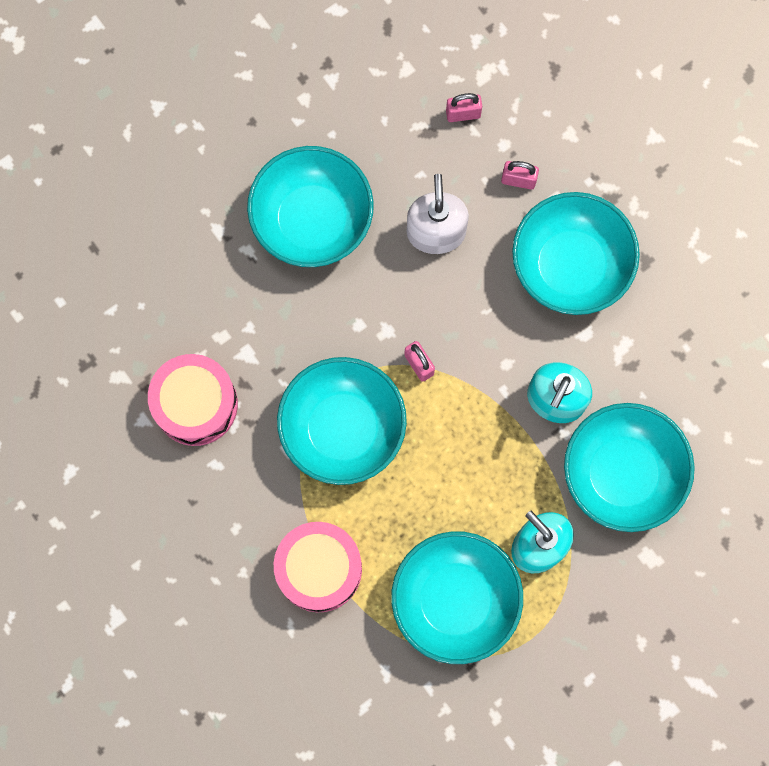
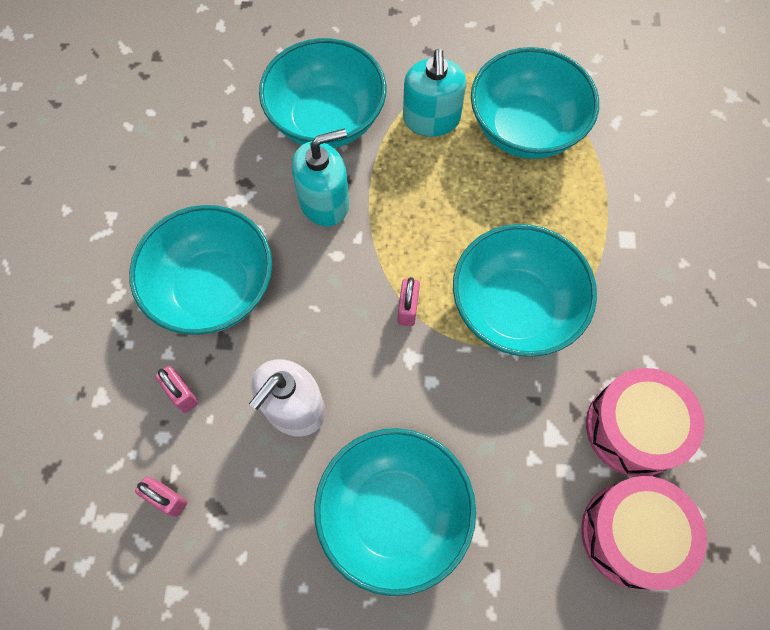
camera: 140 degrees left, 10 degrees down
(319, 569) = (616, 221): pink drum -> pink drum (631, 534)

